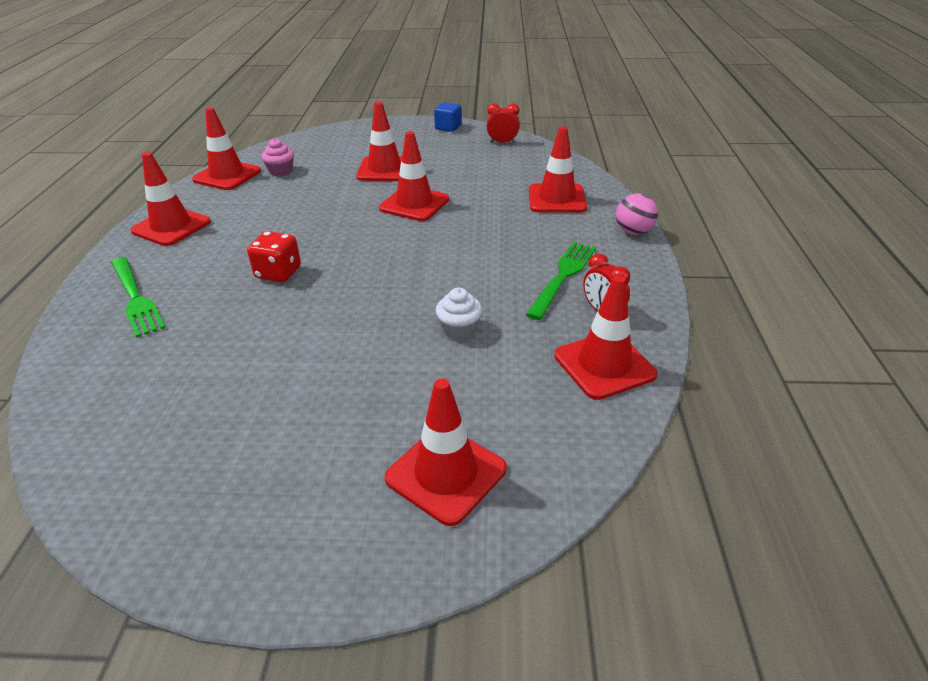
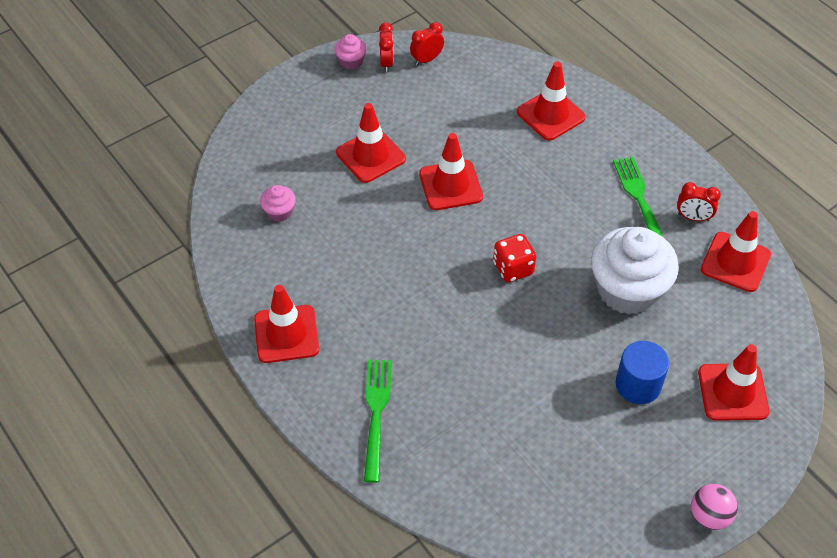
camera: 40 degrees left, 15 degrees up
(135, 298) = (376, 414): green fork -> green fork turned 105 degrees counterclockwise
(227, 175) = (237, 247): red traffic cone -> none
(278, 273) = (446, 322): red dice -> red dice (513, 268)
(358, 404) = (638, 385): none -> blue cylinder
(448, 127) = (351, 61): blue cube -> pink cupcake
(459, 329) = (628, 290): white cupcake -> white cupcake, size x2.29
(471, 135) = (387, 63): none -> red clock
(633, 232) = (639, 123): pink ball -> pink ball (709, 516)

